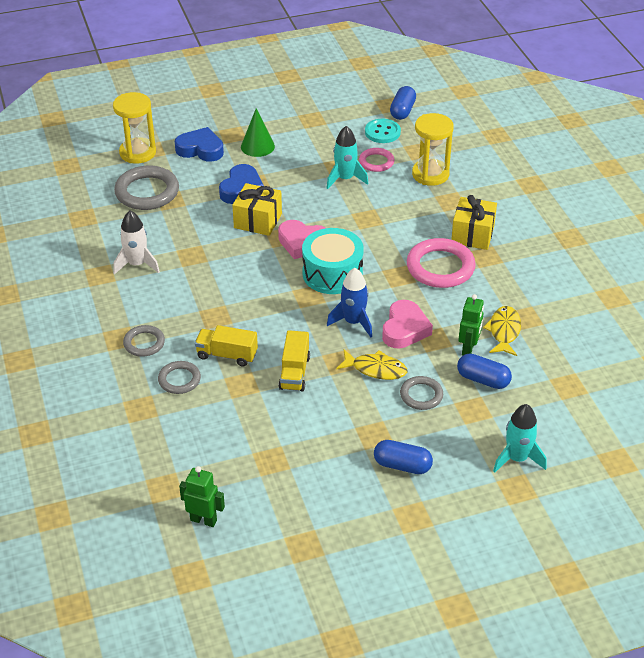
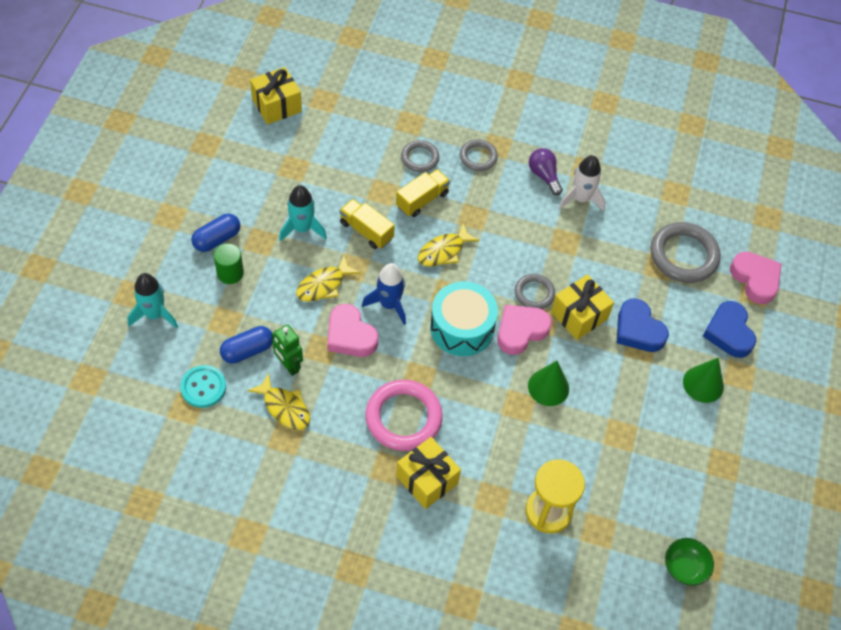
camera: 120 degrees right, 15 degrees up
(130, 295) = (544, 176): none -> purple light bulb
(138, 153) = (755, 279): yellow hourglass -> pink heart
(200, 149) = (729, 332): blue heart -> blue heart turned 120 degrees clockwise
(203, 520) = (277, 105): green robot -> yellow gift
(269, 316) = (443, 251): none -> yellow fish
(336, 211) = (548, 387): none -> green cone
(345, 179) = (595, 427): turquoise rocket -> turquoise rocket (302, 228)
(376, 162) = (604, 474): pink ring -> none
(382, 132) = (655, 517): turquoise button -> turquoise button (203, 387)
(402, 111) = (684, 567): blue capsule -> green bowl
(421, 395) = (270, 297): grey ring -> grey ring (534, 293)
(426, 434) = (230, 273): none -> green cylinder

